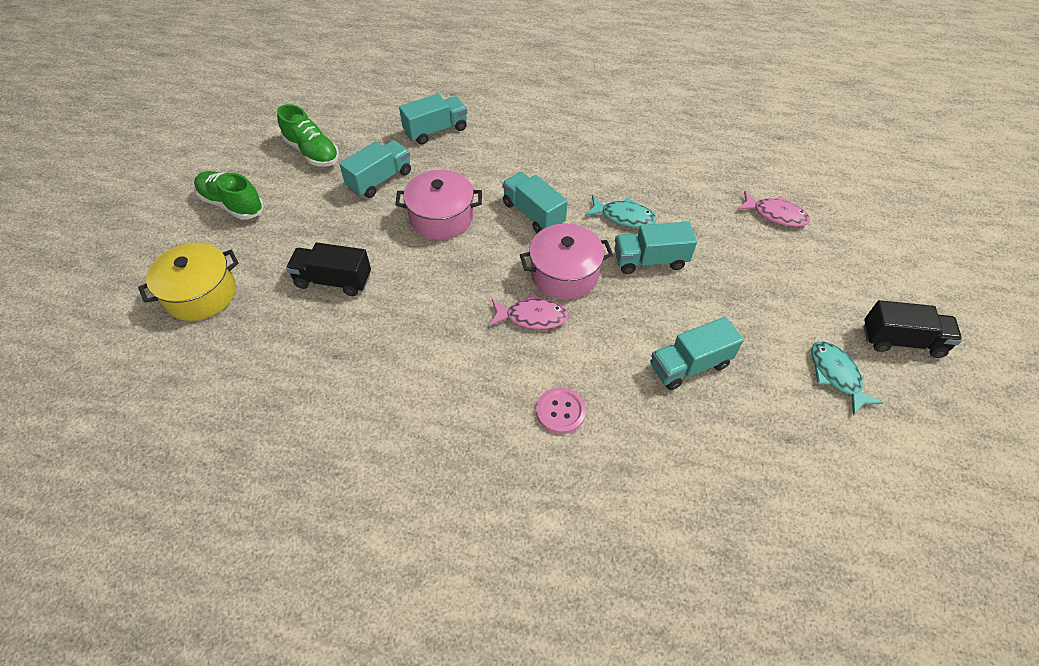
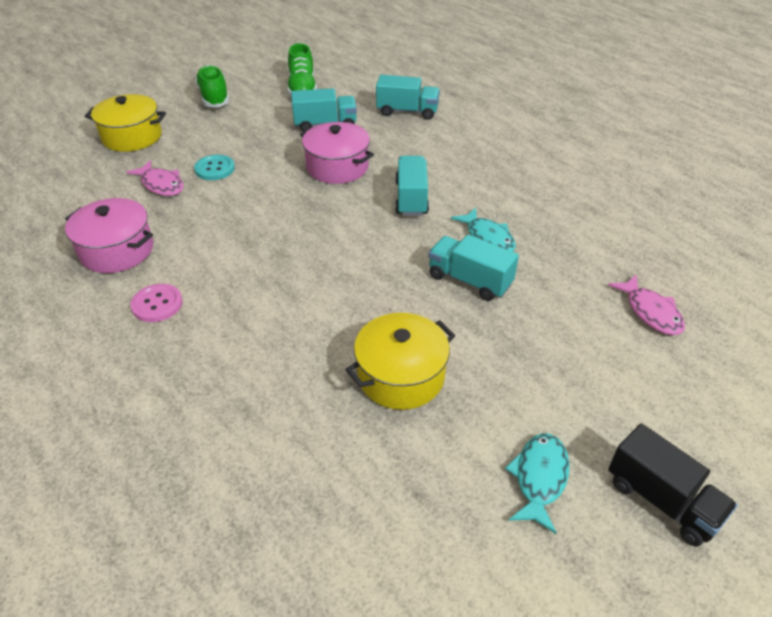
camera: 40 degrees right, 10 degrees down
(333, 280) = (215, 169): black truck -> turquoise button
(532, 317) = (317, 265): pink fish -> pink fish (161, 184)
(560, 411) = (253, 339): pink button -> pink button (157, 304)
(564, 274) = (382, 250): pink pot -> pink pot (117, 250)
(689, 365) = (401, 376): turquoise truck -> yellow pot

